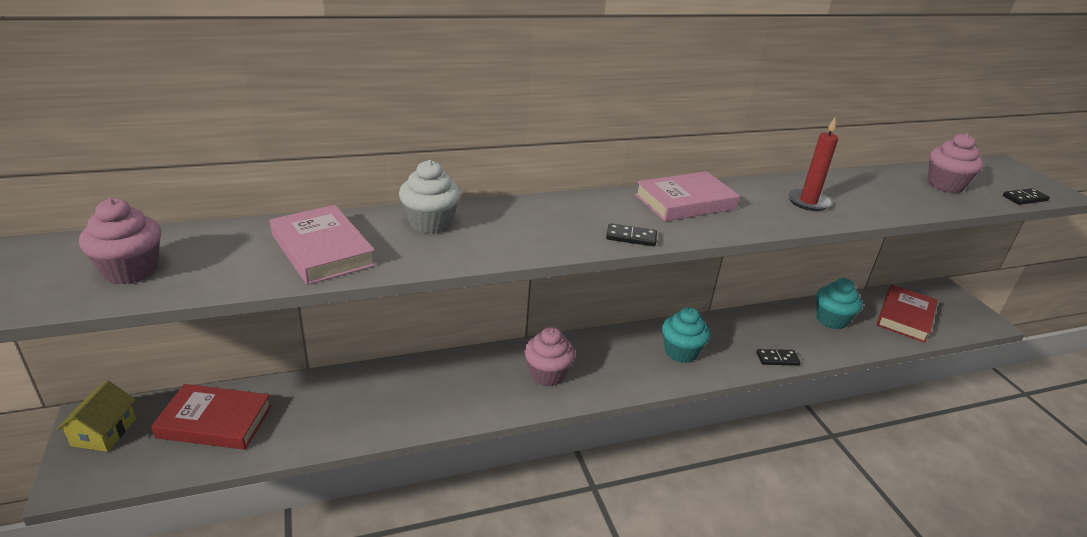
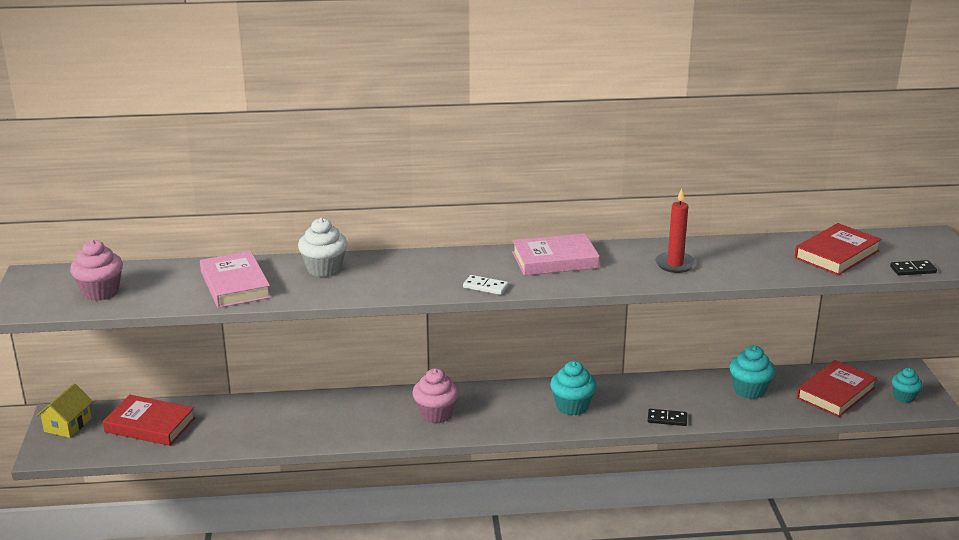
camera: 15 degrees right, 5 degrees down
(631, 237) = (485, 287): black domino -> white domino
(944, 185) = (837, 254): pink cupcake -> red book
(962, 316) = (904, 397): none -> turquoise cupcake

